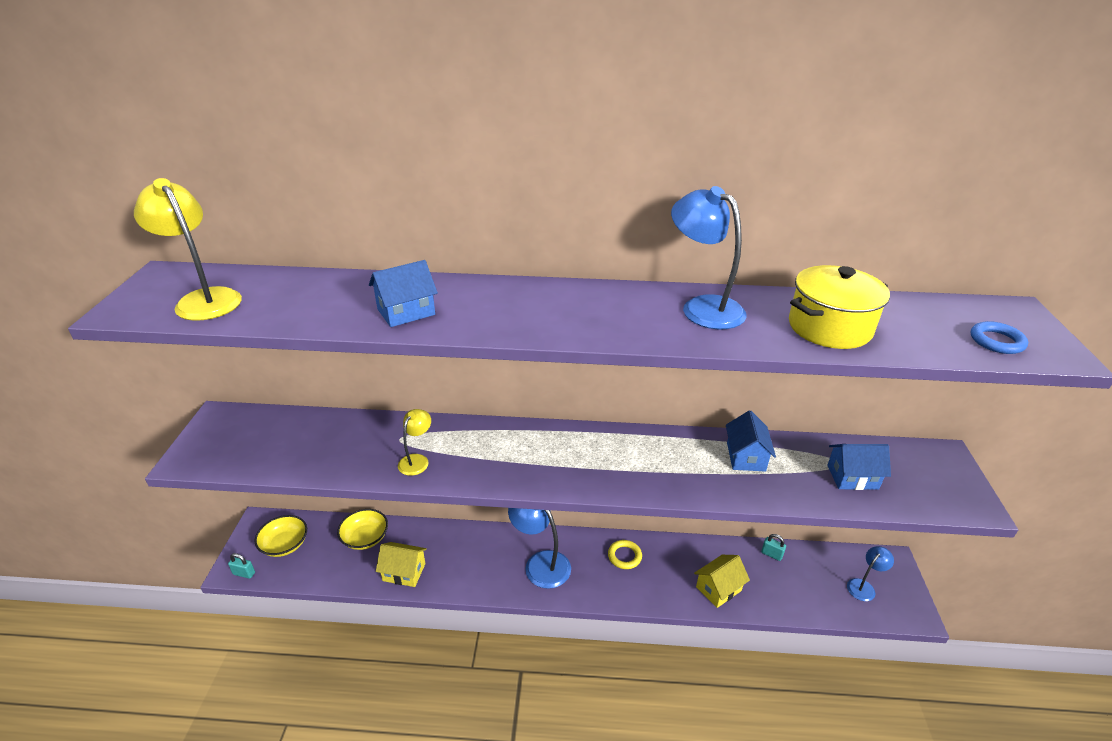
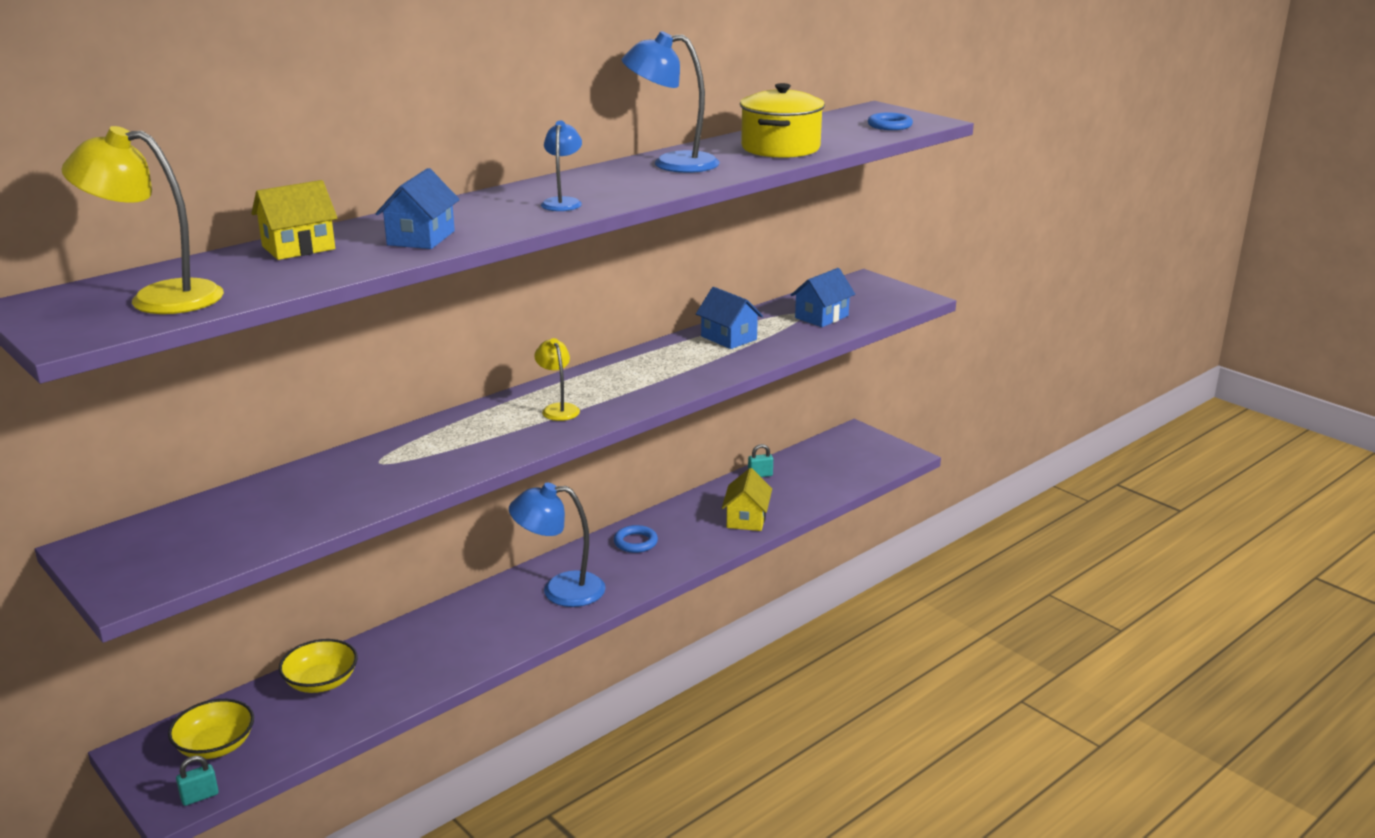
camera: 45 degrees left, 10 degrees down
(404, 572) = (418, 677): yellow house -> yellow house (298, 248)
(417, 460) = (430, 465): yellow lamp -> yellow lamp (558, 409)
(624, 556) = (635, 542): yellow ring -> blue ring
(864, 586) = (852, 458): blue lamp -> blue lamp (563, 202)

